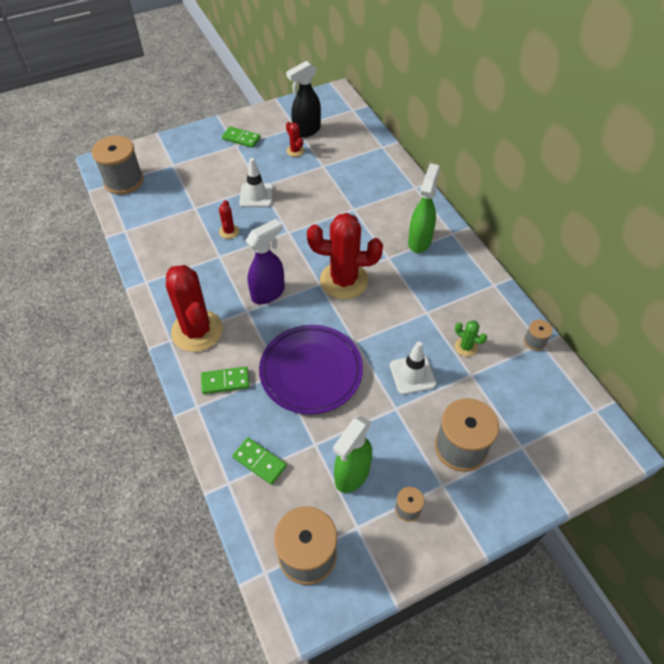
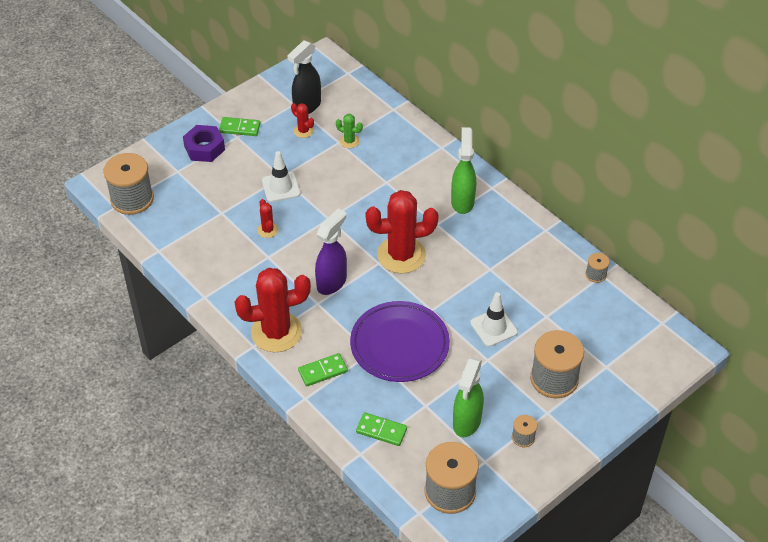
camera: 15 degrees left, 5 degrees down
(197, 331) = (276, 332): red cactus -> red cactus turned 60 degrees counterclockwise
(204, 150) = (204, 148): none -> purple nut
(466, 347) = (535, 293): green cactus -> green cactus (349, 141)

